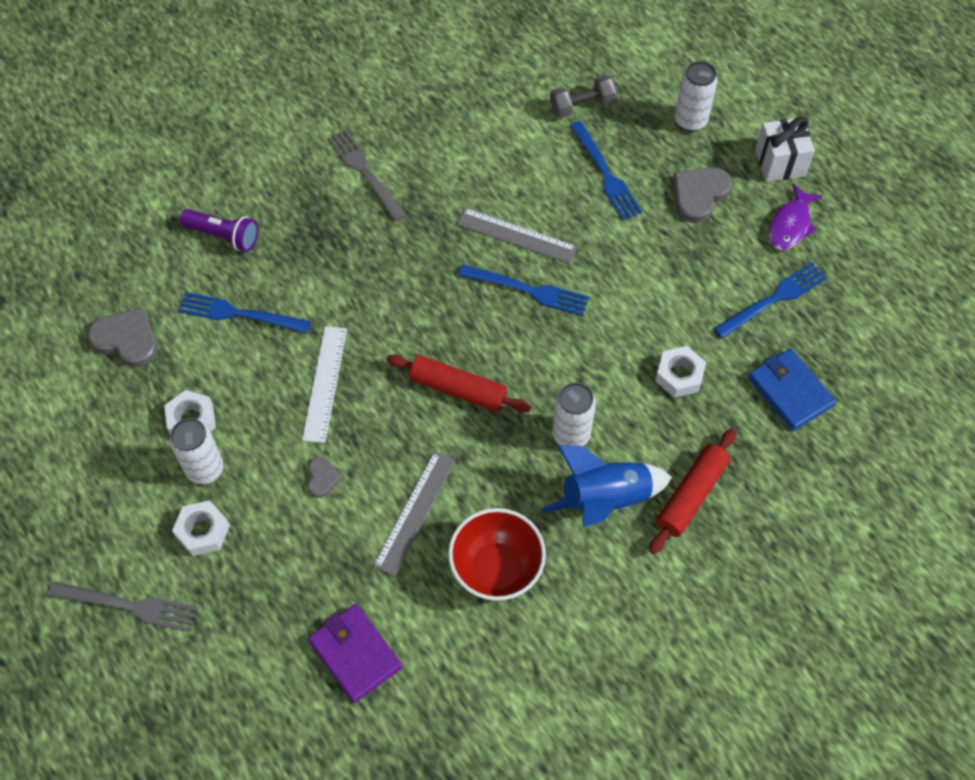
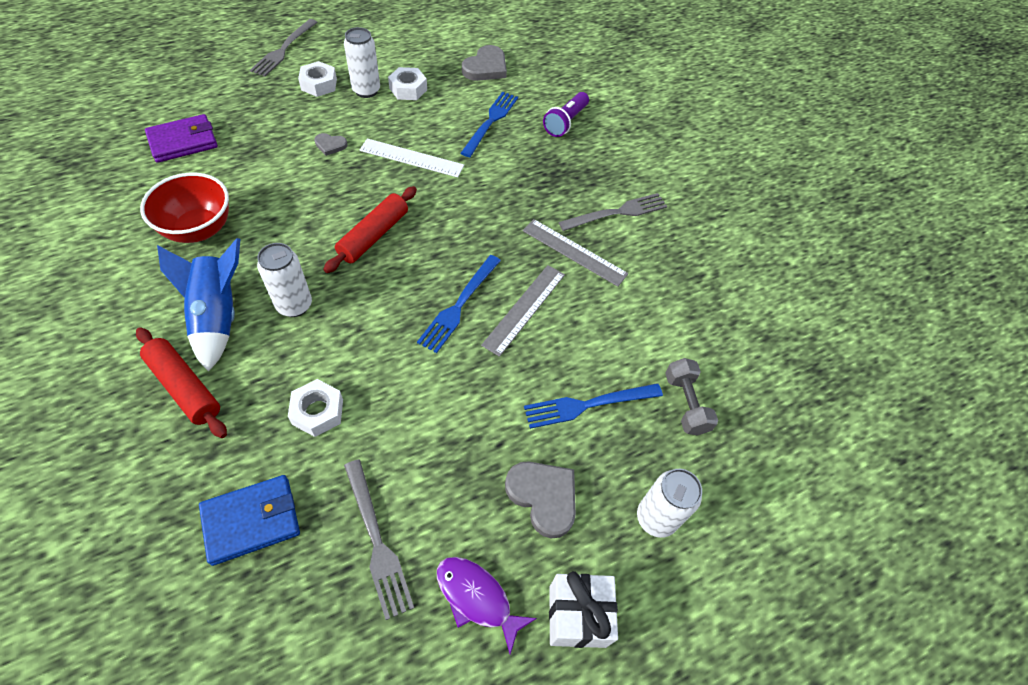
camera: 95 degrees right, 5 degrees down
(415, 512) = (275, 190): grey ruler -> grey ruler (574, 252)
(774, 299) = (377, 541): blue fork -> grey fork

